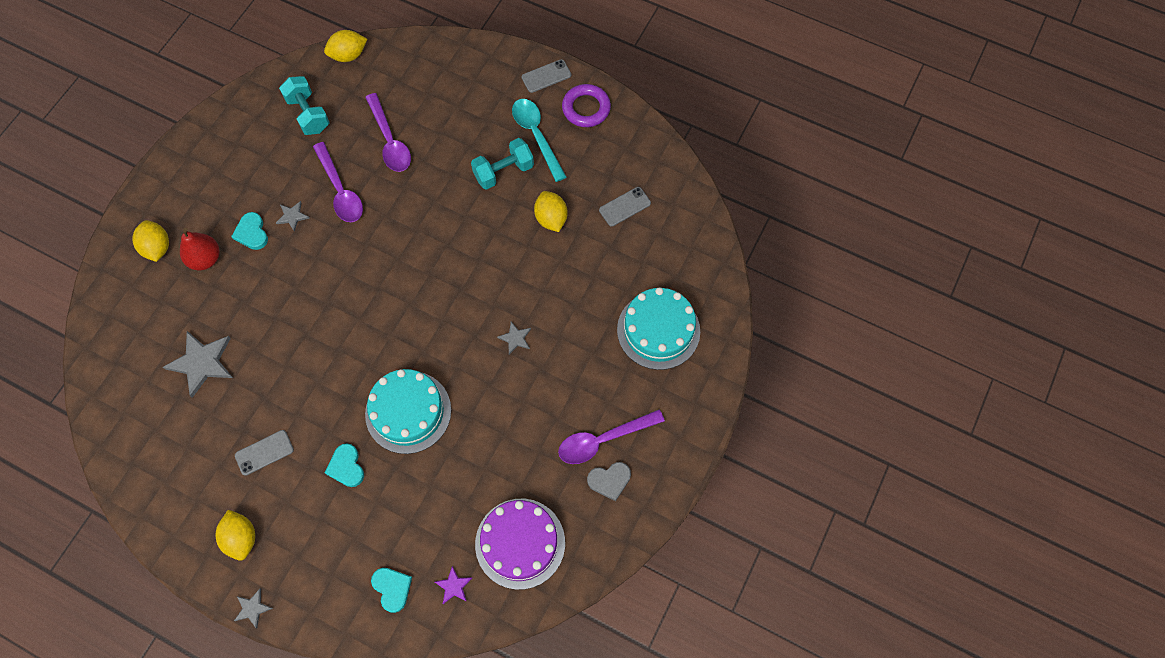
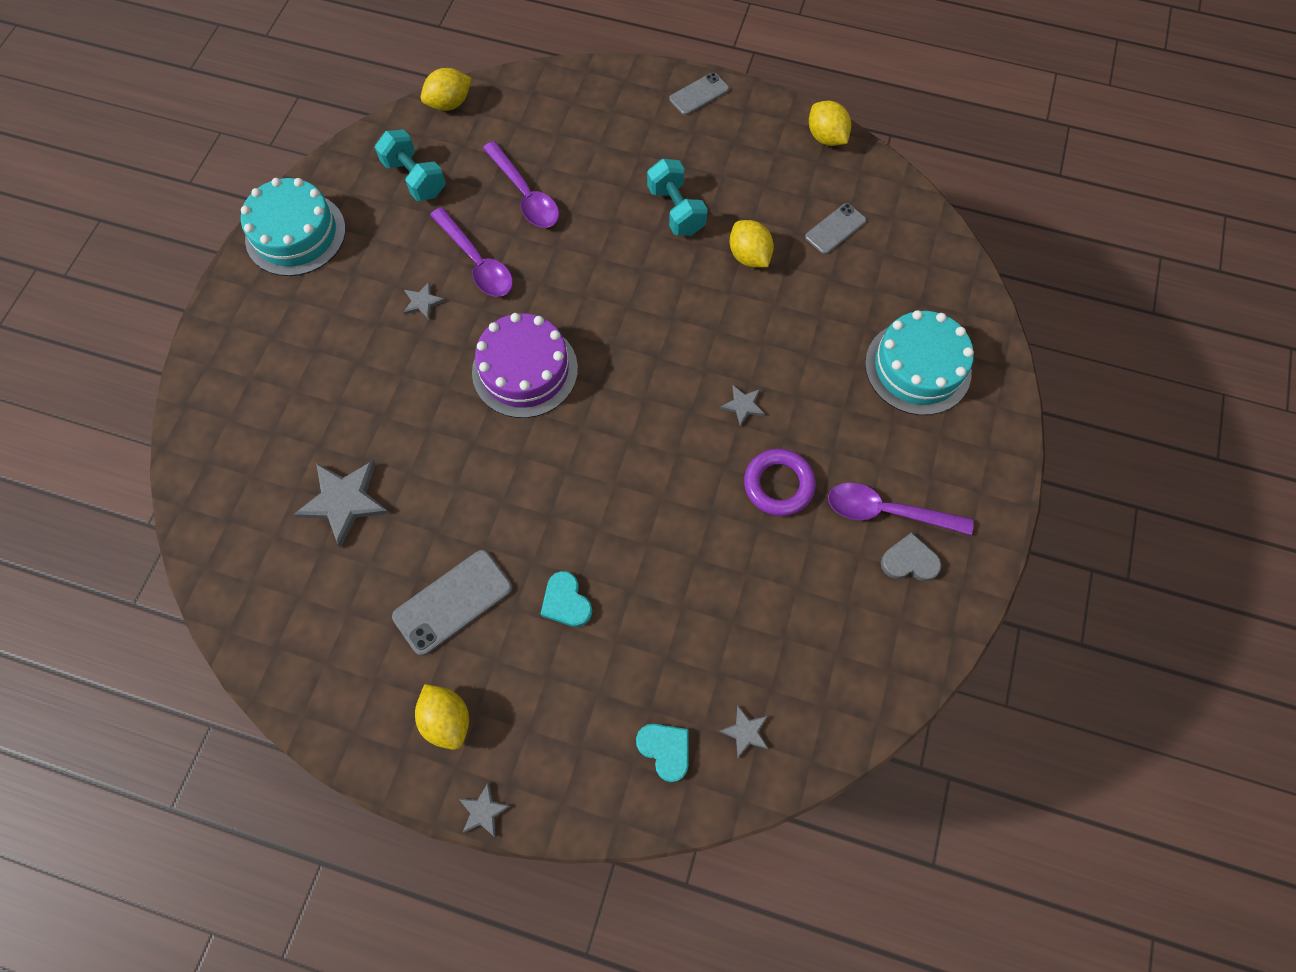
camera: 10 degrees left, 0 degrees up
(157, 248) = (254, 367): yellow lemon -> yellow lemon (826, 137)
(205, 259) = (321, 371): red pear -> none
(252, 233) = (374, 330): turquoise heart -> none
(264, 452) = (453, 602): grey phone -> grey phone, size x1.56
(408, 412) = (629, 518): turquoise cake -> turquoise cake (295, 234)
(454, 586) = (745, 732): purple star -> grey star
(503, 171) = (676, 210): turquoise dumbbell -> turquoise dumbbell turned 75 degrees counterclockwise
(520, 543) = (817, 660): purple cake -> purple cake (525, 370)
(536, 136) = (705, 163): turquoise spoon -> none
(586, 108) = (757, 124): purple ring -> purple ring (778, 485)
(603, 440) = (887, 511): purple spoon -> purple spoon turned 45 degrees clockwise
(609, 480) = (909, 561): grey heart -> grey heart turned 150 degrees counterclockwise

